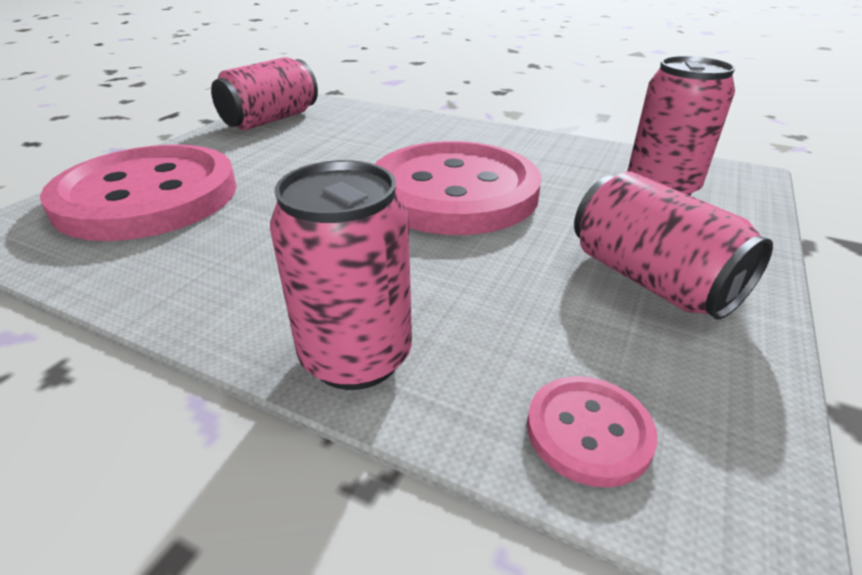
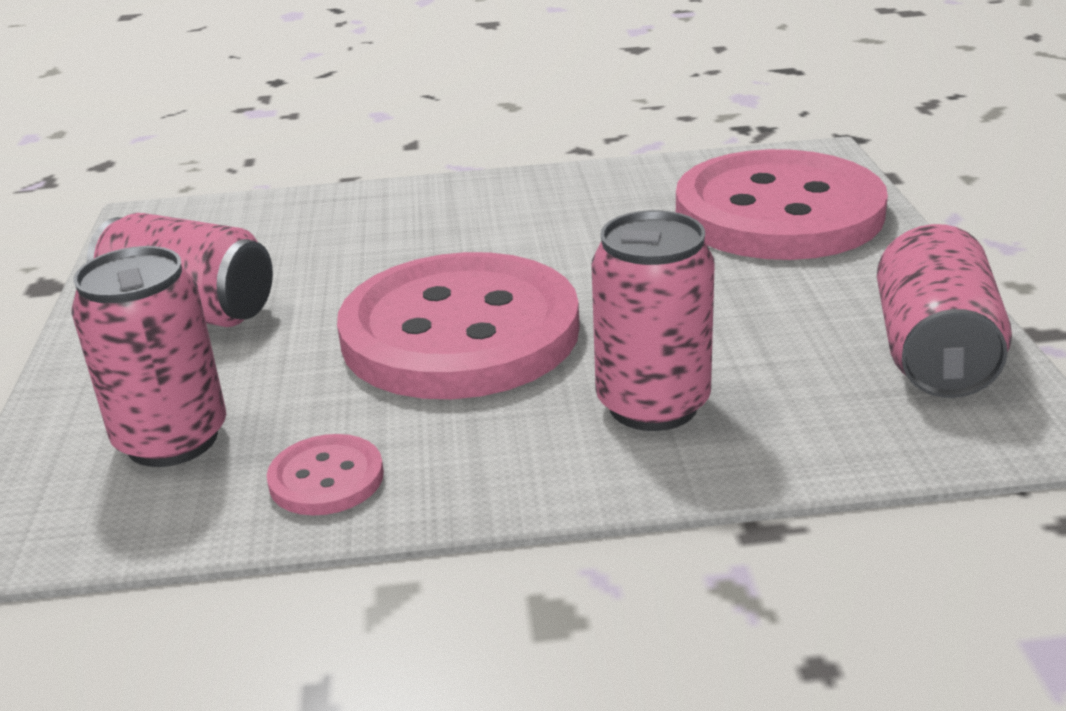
camera: 150 degrees right, 5 degrees down
(356, 357) = (401, 197): pink can -> pink can (653, 405)
(588, 431) = (231, 216): pink button -> pink button (326, 478)

